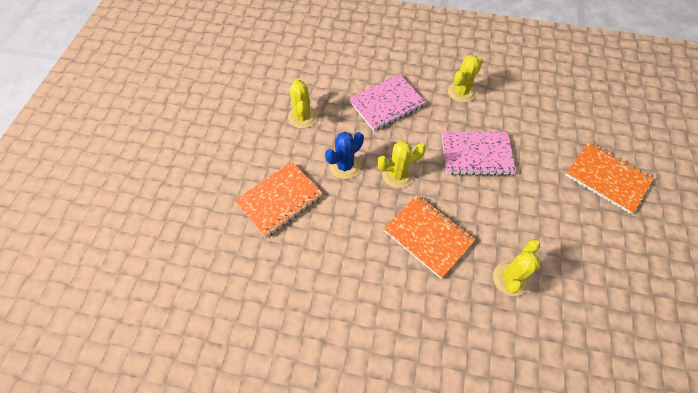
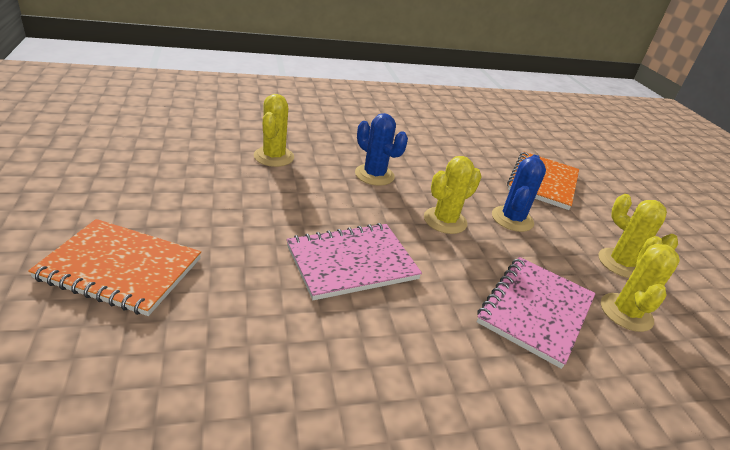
camera: 150 degrees right, 25 degrees down
(428, 236) = (374, 175): orange notebook -> blue cactus
(461, 92) = (427, 371): yellow cactus -> yellow cactus (626, 312)

